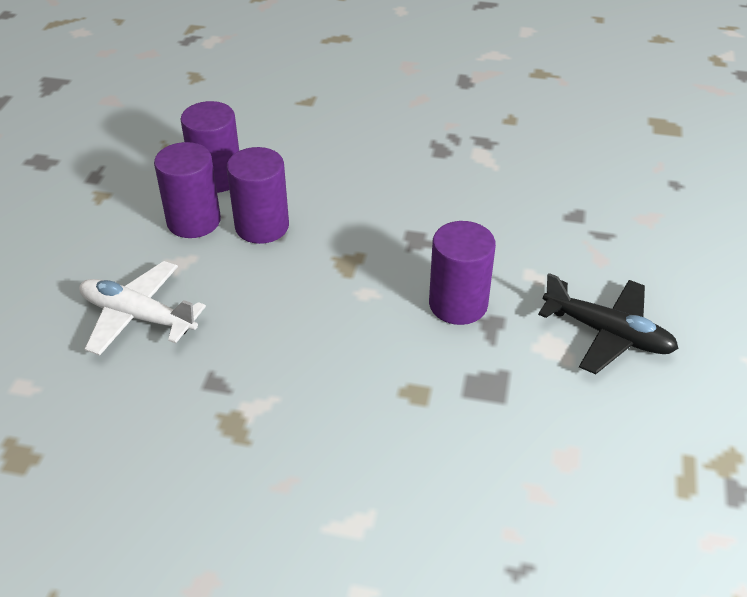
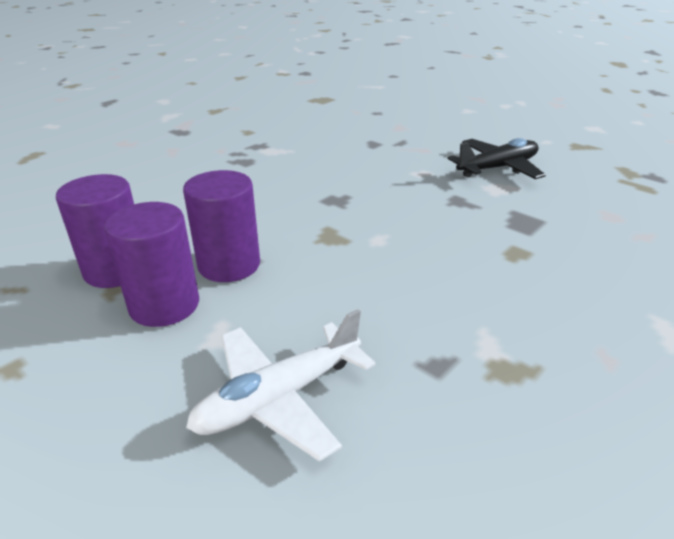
camera: 60 degrees left, 10 degrees down
(458, 304) = (427, 206): purple cylinder -> none

